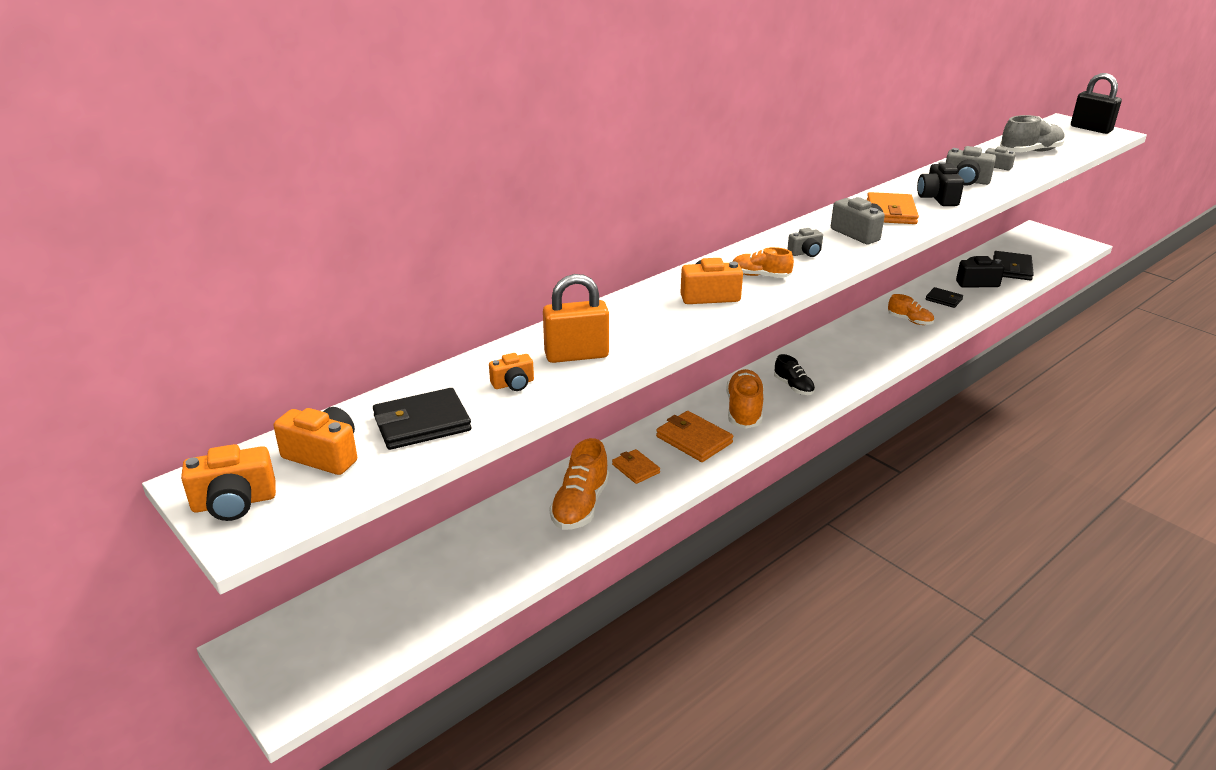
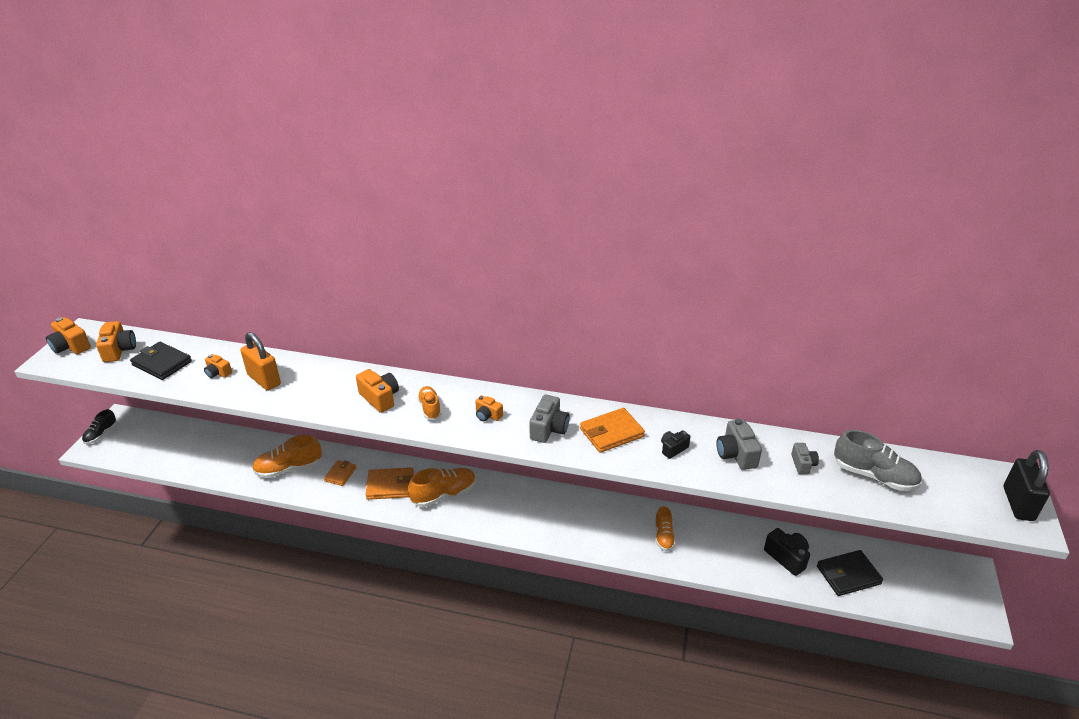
camera: 55 degrees right, 5 degrees up
(694, 440) = (390, 486): orange wallet -> orange wallet turned 75 degrees clockwise
(793, 387) = (496, 507): black shoe -> black shoe (101, 434)
(805, 253) = (488, 415): grey camera -> orange camera
(937, 198) = (673, 449): black camera -> black camera, size x0.62
(943, 299) = (727, 546): black wallet -> none

